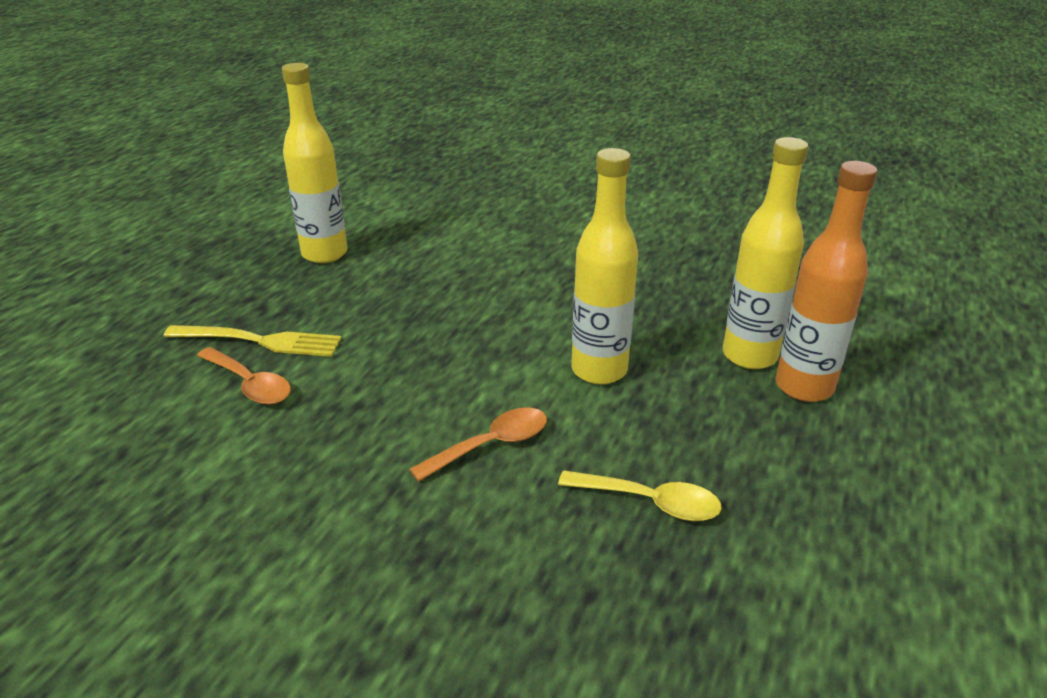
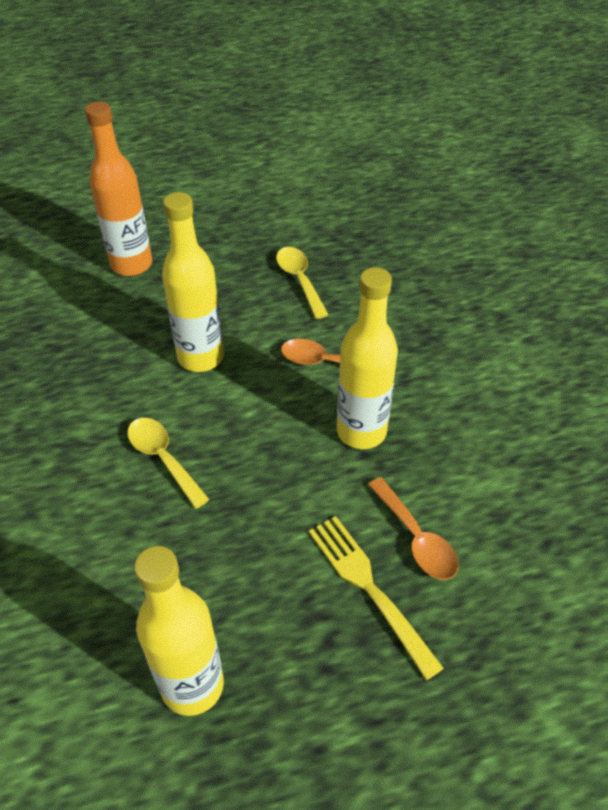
camera: 130 degrees left, 15 degrees up
(250, 384) = (416, 538): orange spoon -> orange spoon turned 150 degrees clockwise
(505, 306) = (163, 458): none -> yellow spoon
(749, 356) = (115, 298): yellow bottle -> yellow bottle (361, 431)

